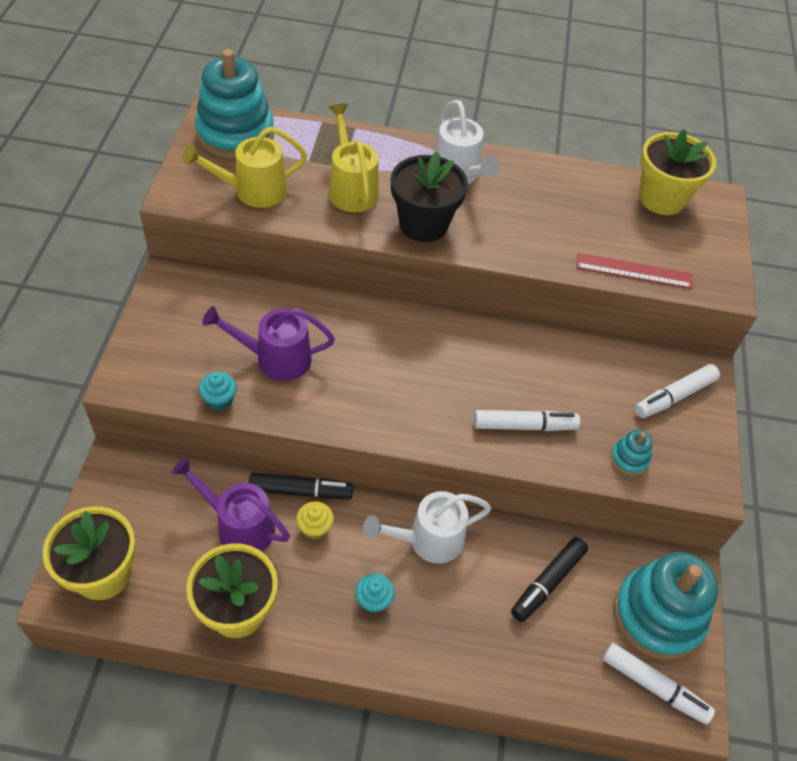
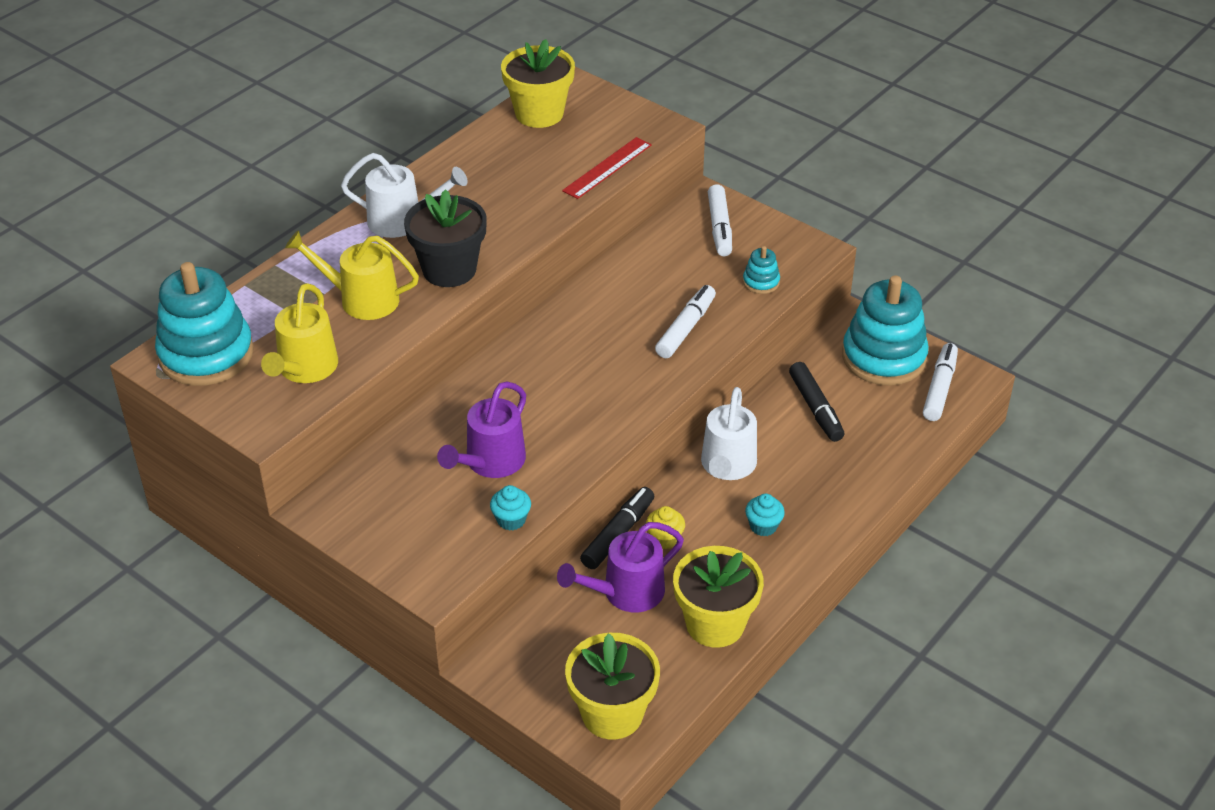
camera: 55 degrees left, 10 degrees down
(654, 686) = (939, 388): white marker -> white marker turned 45 degrees counterclockwise

